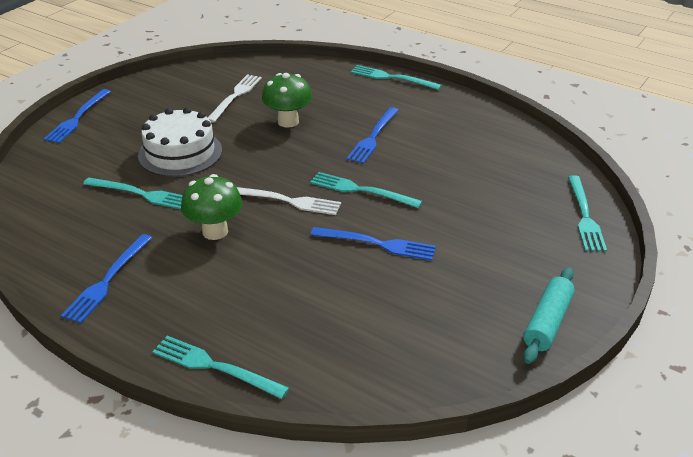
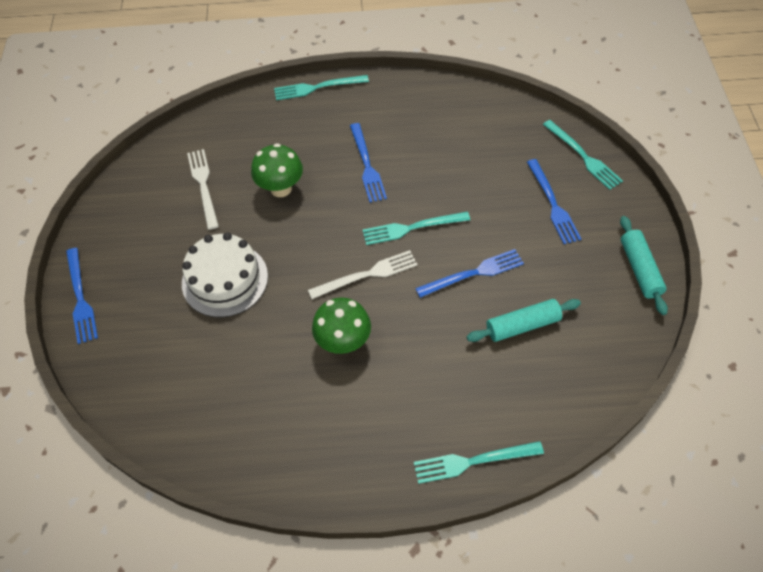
camera: 35 degrees left, 20 degrees up
(108, 280) = (311, 446): blue fork -> blue fork (552, 204)
(141, 194) = (240, 345): turquoise fork -> none
(377, 300) = (522, 325): none -> turquoise rolling pin

